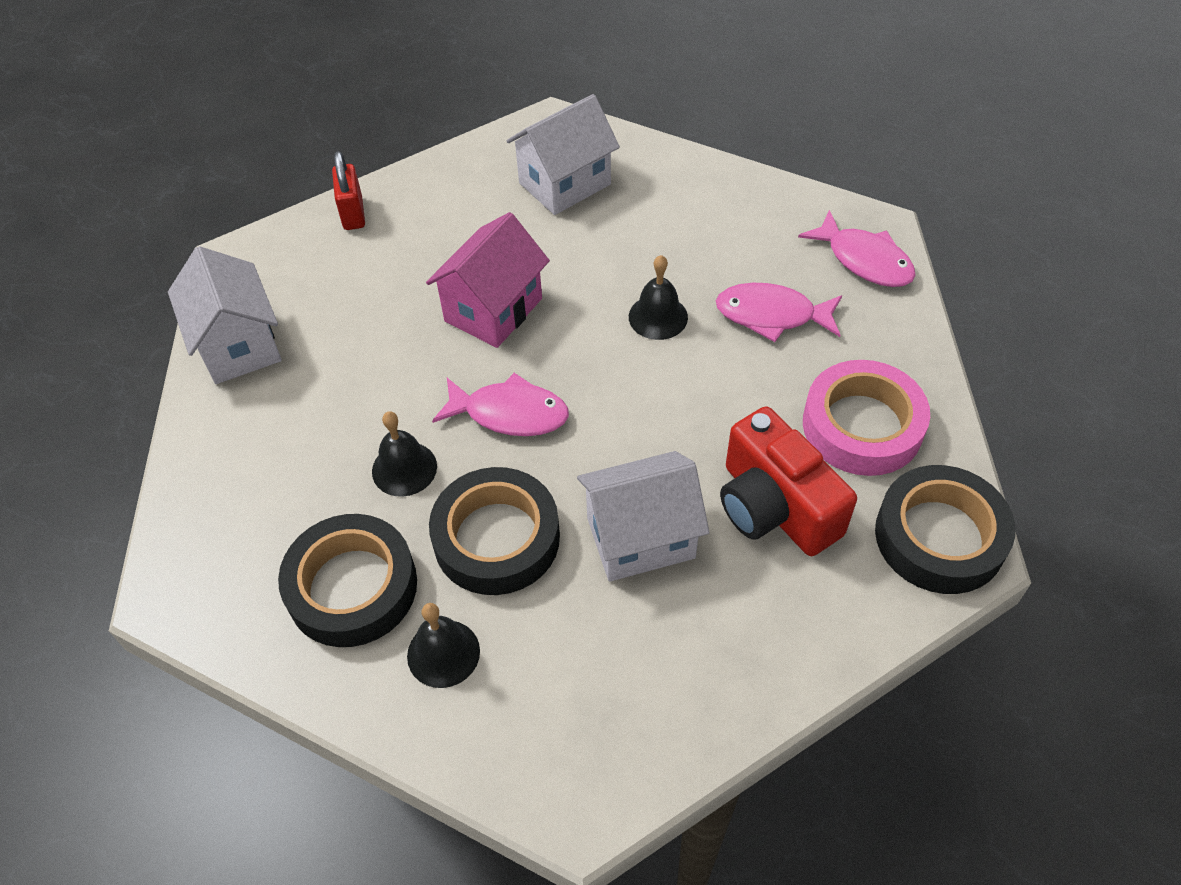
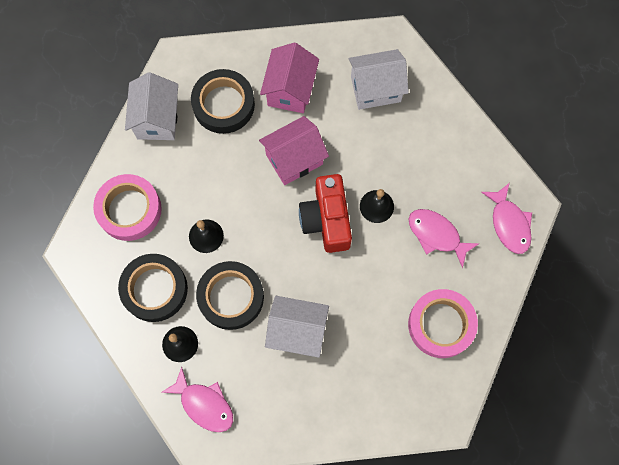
camera: 25 degrees right, 20 degrees up
(248, 487) = (129, 210): none -> pink tape
(353, 214) = (251, 55): red padlock -> none
(437, 231) = (290, 90): none -> pink house
(509, 413) = (271, 229): pink fish -> pink fish (204, 404)
(774, 507) = (370, 347): red camera -> red camera (326, 220)
(939, 536) = (438, 403): black tape -> black tape (223, 104)

